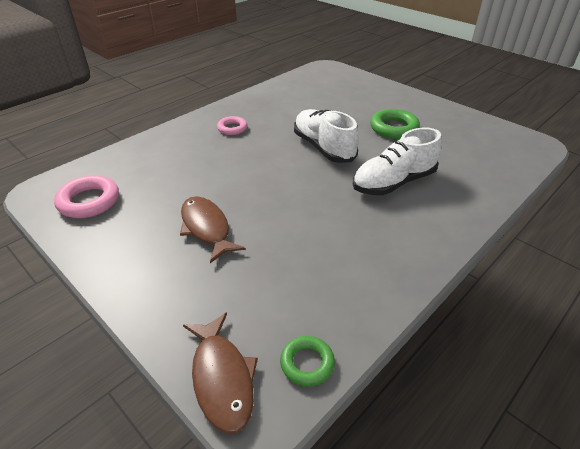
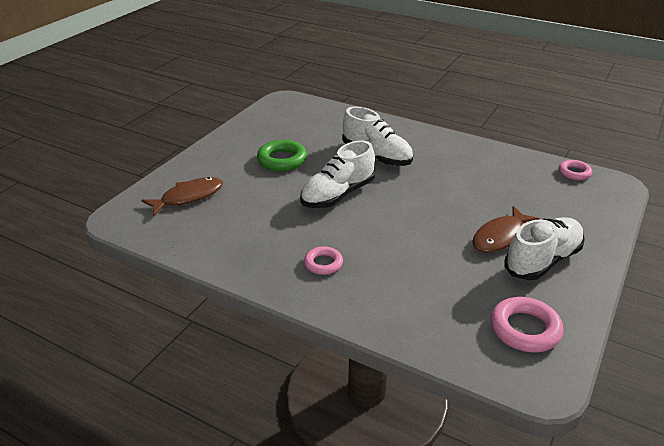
camera: 105 degrees left, 5 degrees down
(153, 244) = (543, 260): none -> white shoe
(222, 378) = (612, 198): brown fish -> brown fish (188, 197)
(307, 363) = (574, 173): green ring -> pink ring

